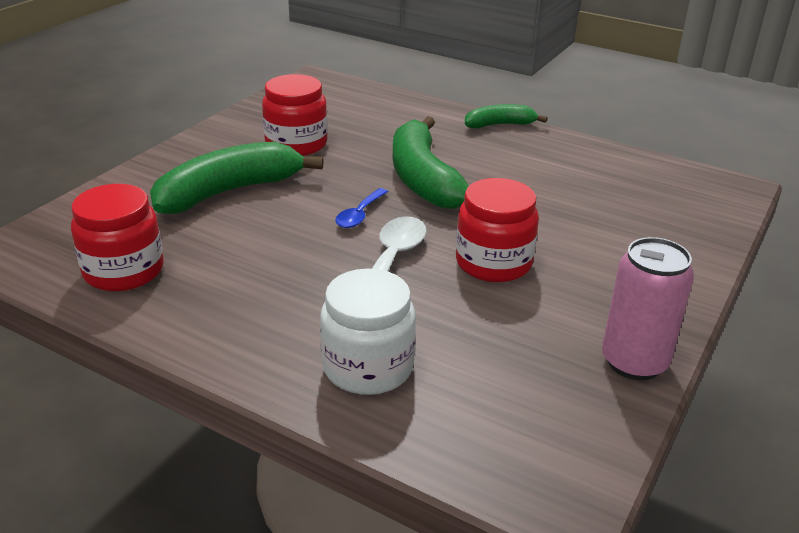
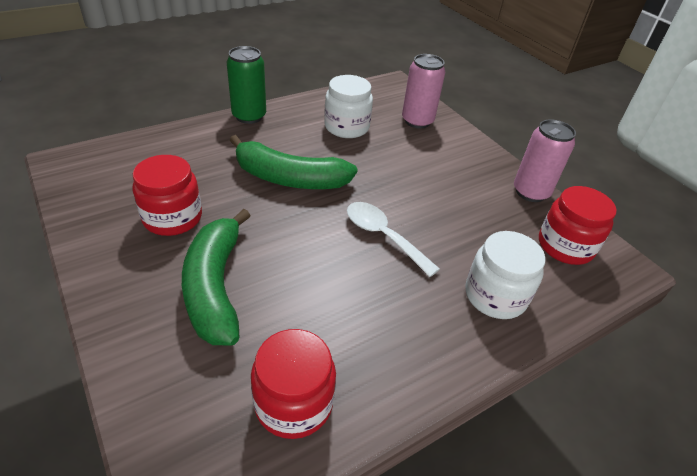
camera: 65 degrees left, 10 degrees up
(359, 215) = (314, 227): blue spoon -> none
(493, 263) = (414, 195): red jar -> red jar (565, 246)
(500, 125) = (249, 116): green banana -> green can
(569, 182) = (346, 127): none -> white jar
(666, 226) = (417, 121): none -> pink can

